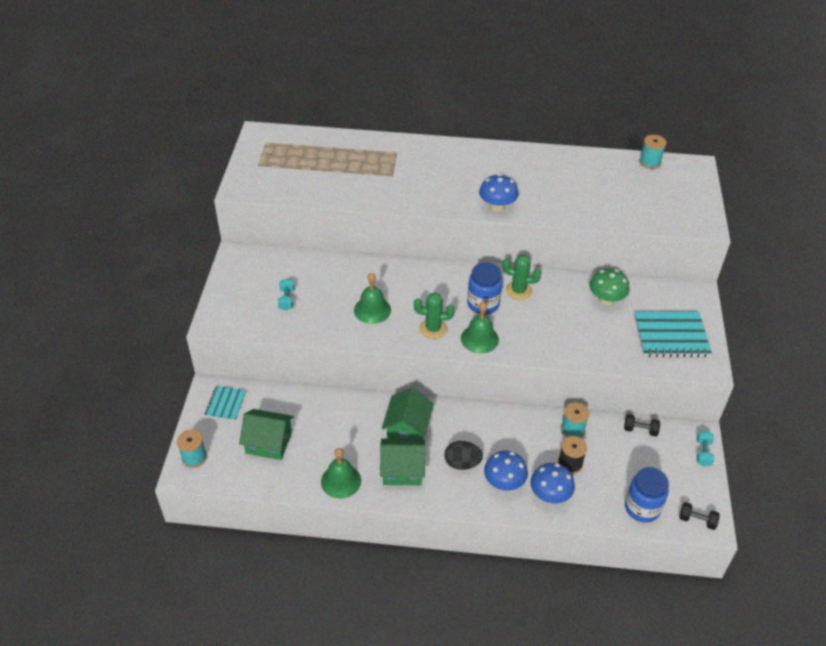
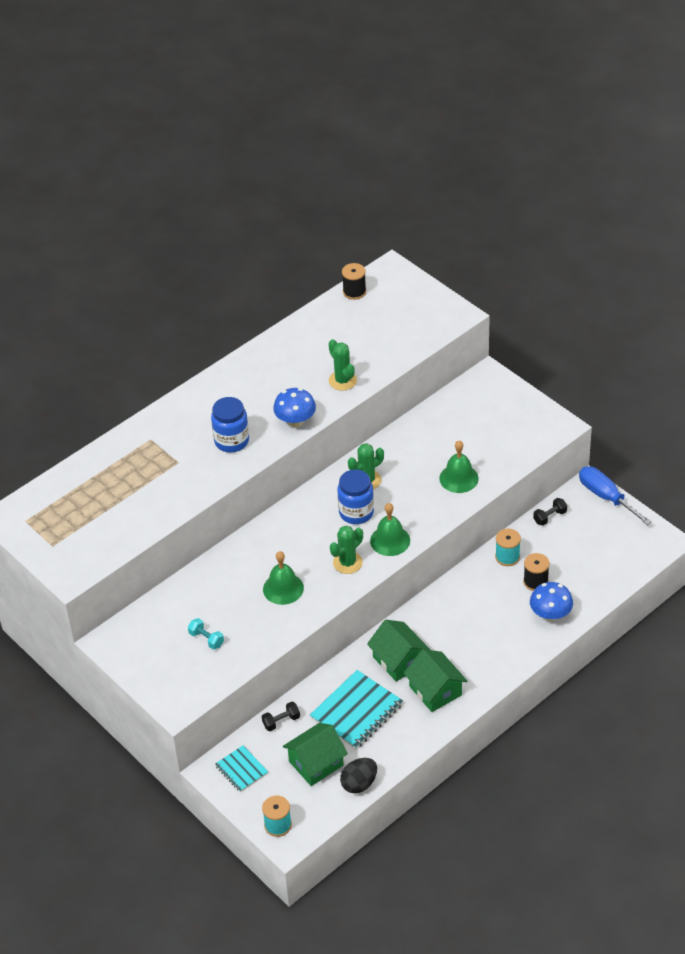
camera: 45 degrees left, 0 degrees up
(341, 481) = (405, 738): green bell -> green bell (458, 478)
(402, 470) = (435, 690): green house -> green house turned 75 degrees counterclockwise
(462, 463) = (468, 648): black egg -> black egg (359, 784)
(504, 482) = (511, 634): blue mushroom -> none
(563, 206) = (342, 381): none -> green cactus
(606, 299) = (435, 434): green mushroom -> none
(642, 508) = (615, 569): blue jar -> blue jar (231, 441)
(650, 162) = (354, 292): turquoise spool -> black spool
(671, 336) = (511, 424): turquoise notebook -> turquoise notebook (356, 711)
(697, 520) = (655, 546): black dumbbell -> black dumbbell (281, 721)
(703, 453) = (606, 497): turquoise dumbbell -> blue screwdriver

